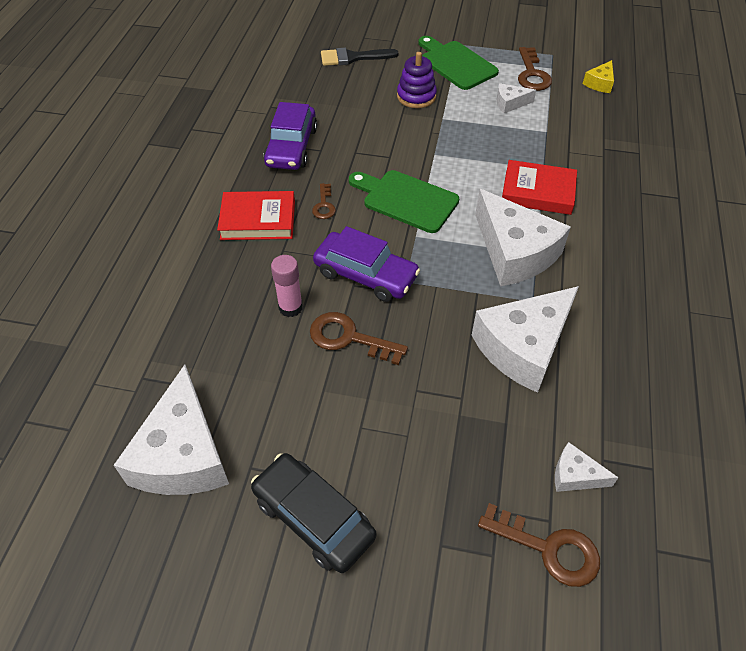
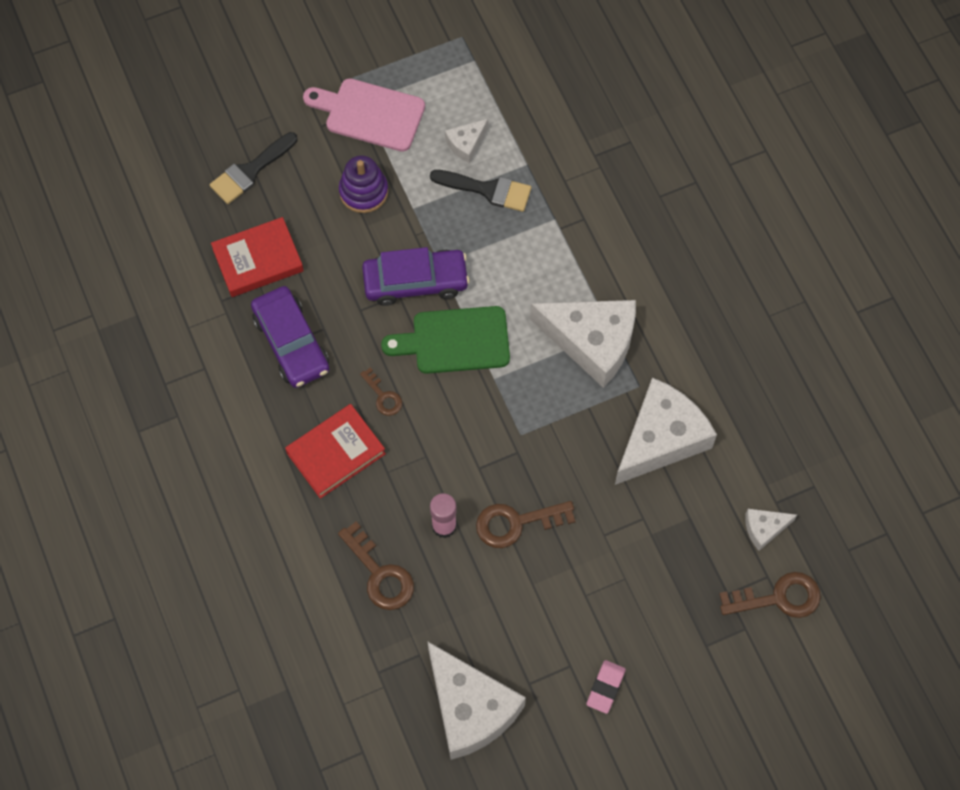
camera: 35 degrees left, 15 degrees up
(313, 518) = (605, 687): black car -> pink eraser
(365, 274) = (481, 450): purple car -> purple car (415, 281)
(456, 64) = (369, 114): green cutting board -> pink cutting board
(505, 132) = (488, 190): none -> black brush
(524, 347) = (660, 439): white cheese -> white cheese turned 150 degrees counterclockwise
(532, 74) = (460, 83): brown key -> brown key (380, 574)
(538, 192) = (568, 254): red book -> red book (258, 260)
(600, 83) = (537, 57): yellow cheese -> none

